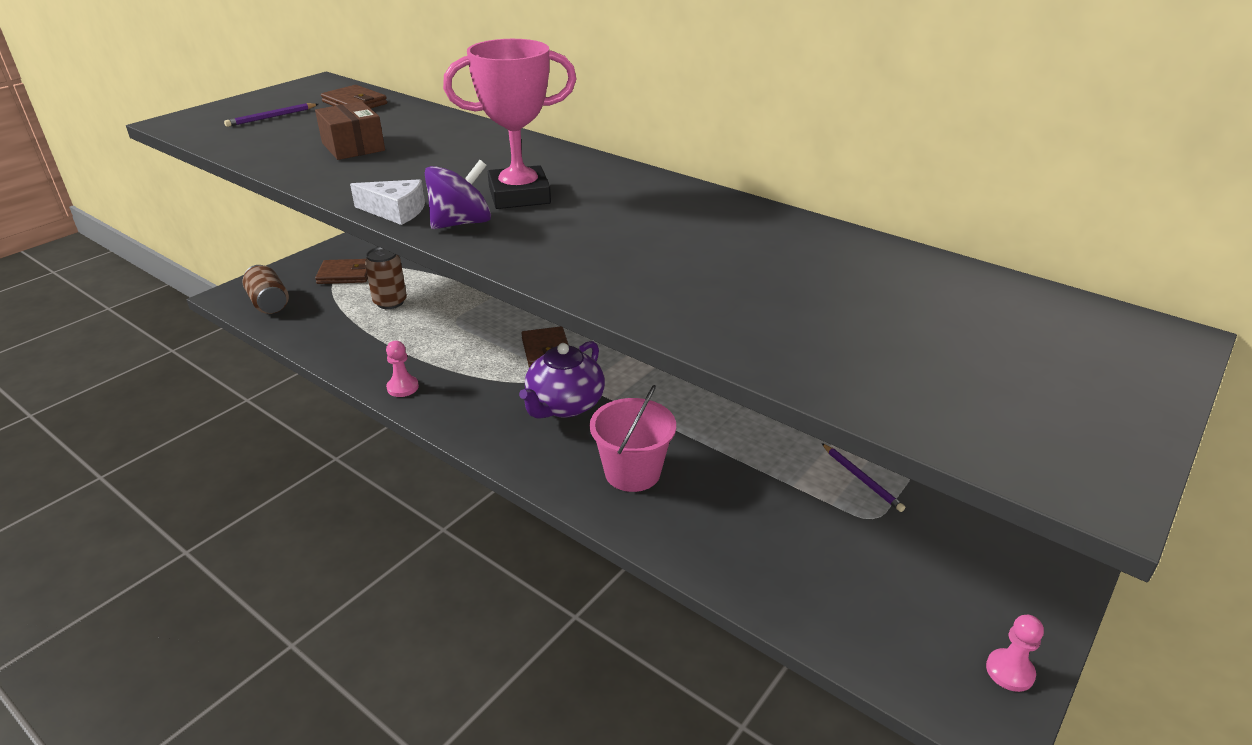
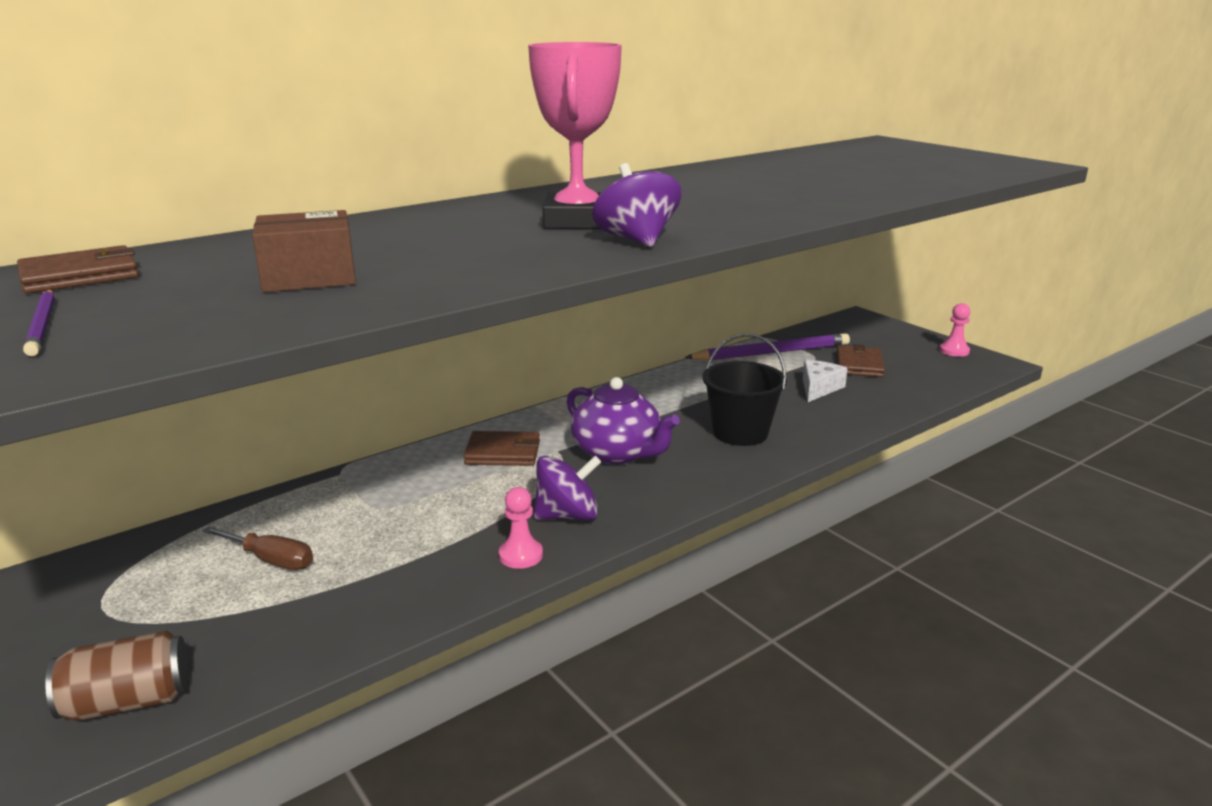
camera: 75 degrees left, 10 degrees down
(345, 274) = (117, 605): brown wallet -> brown wallet (859, 365)
(390, 302) = (271, 560): brown can -> brown screwdriver
(395, 211) = (581, 261): white cheese -> white cheese (819, 388)
(458, 397) = (567, 515): none -> purple spinning top
(632, 472) = (740, 433): pink bucket -> black bucket
(862, 479) = (771, 353): purple pencil -> purple pencil, size x1.95

